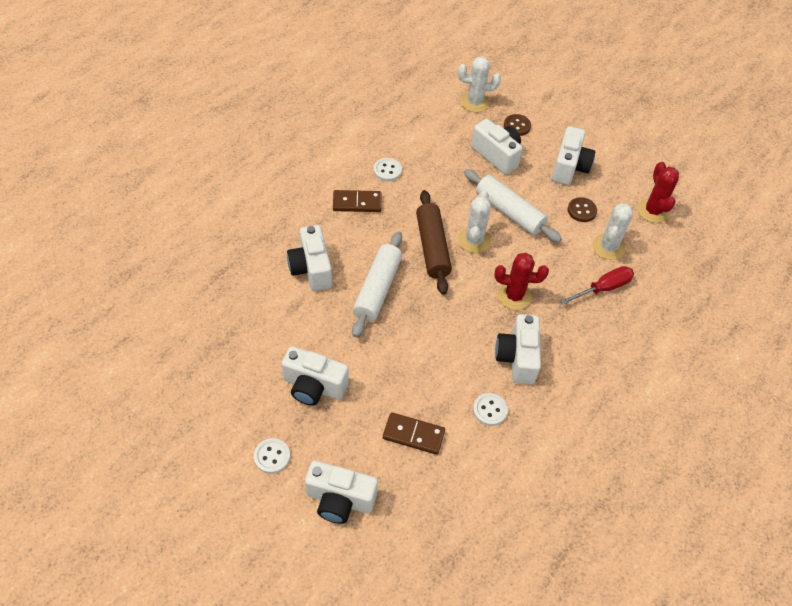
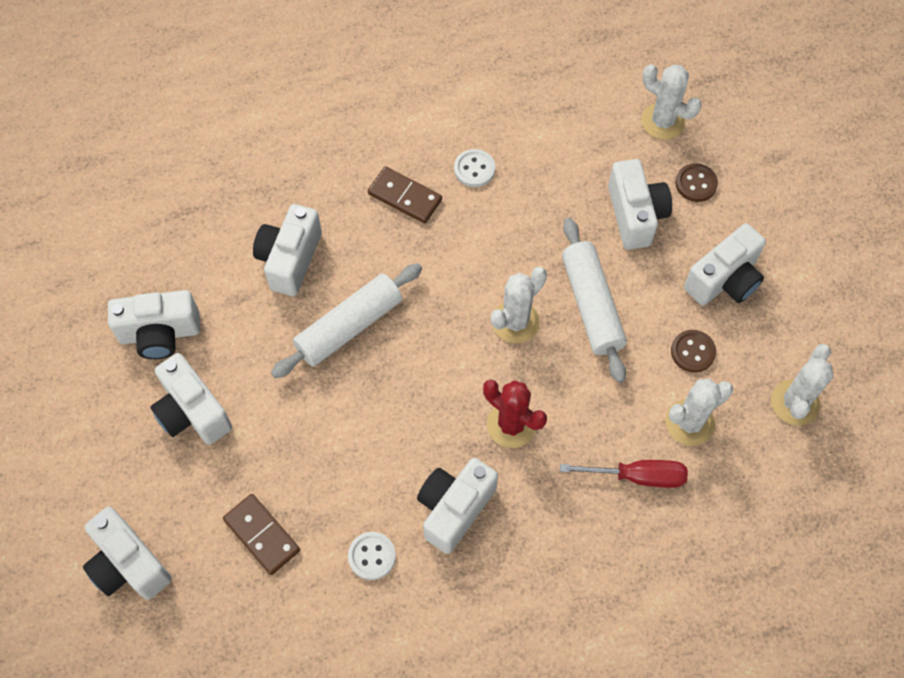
camera: 35 degrees right, 10 degrees up
(257, 351) = (160, 334): none -> white camera
(272, 456) = (92, 471): white button -> none
(432, 247) = (455, 305): brown rolling pin -> none
(652, 211) = (795, 403): red cactus -> white cactus

